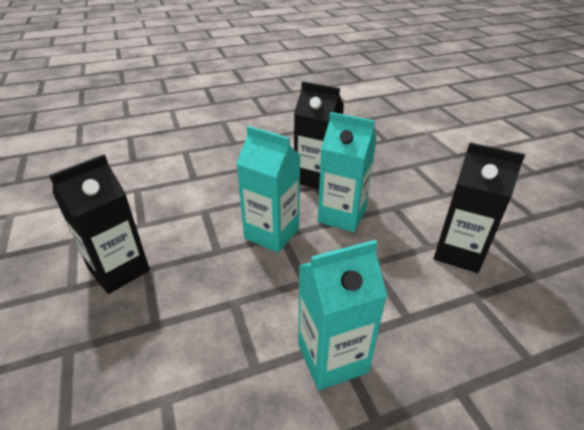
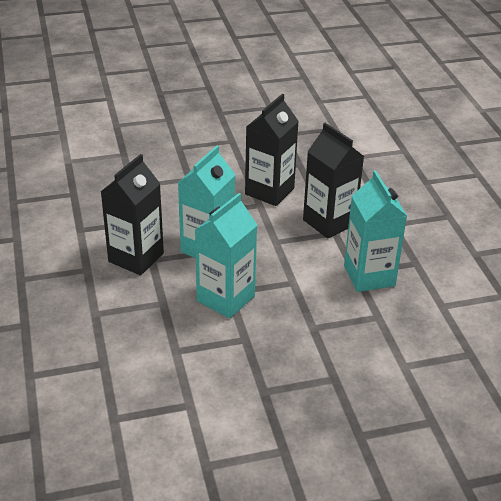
camera: 85 degrees left, 0 degrees up
(119, 270) = (263, 414): black carton -> black carton (329, 222)

